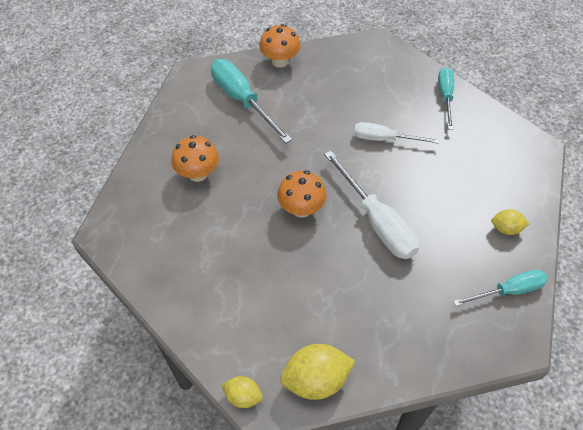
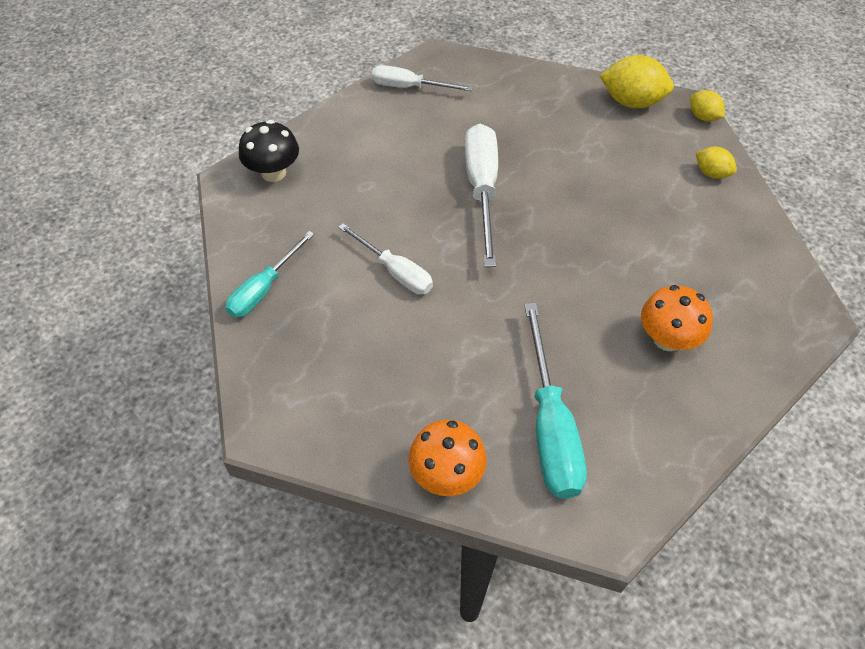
camera: 150 degrees left, 0 degrees up
(301, 209) = (557, 238): orange mushroom -> none
(506, 229) = (357, 128): yellow lemon -> yellow lemon (711, 173)
(508, 291) = (409, 87): turquoise screwdriver -> white screwdriver
(520, 165) = (273, 172): none -> black mushroom

